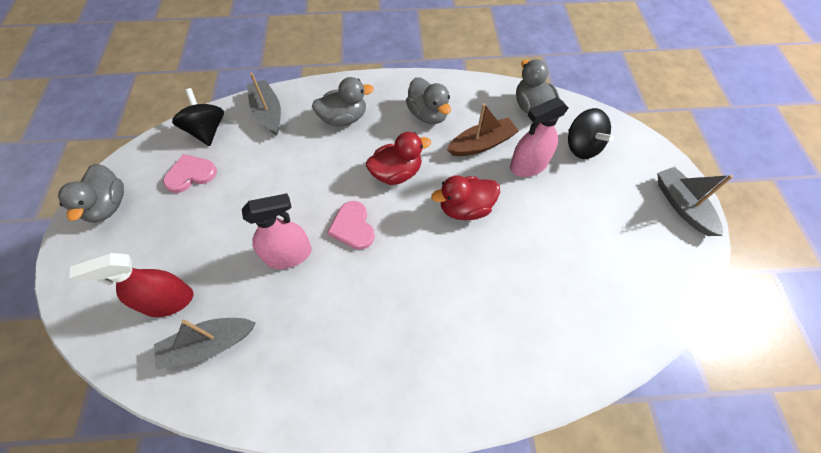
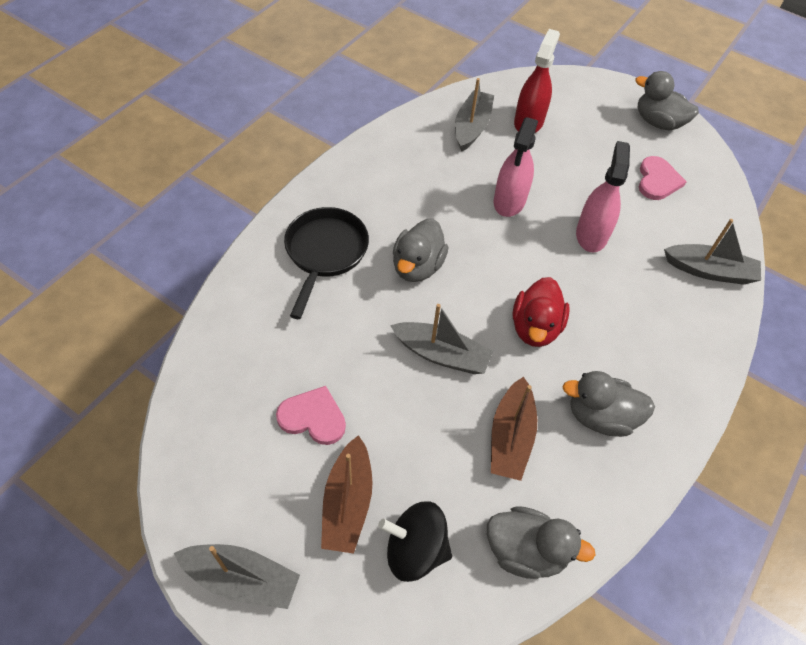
camera: 125 degrees right, 5 degrees down
(207, 131) = (712, 214): black spinning top -> none
(344, 118) = (653, 330): grey duck -> grey duck (417, 266)
(353, 227) = (499, 256): pink heart -> pink heart (313, 417)
(457, 348) = (325, 253): none -> black pan
(465, 208) = (441, 354): red duck -> grey boat
(528, 165) = (441, 460): pink spray bottle -> pink spray bottle (591, 235)
(596, 190) = (348, 502): none -> brown boat

